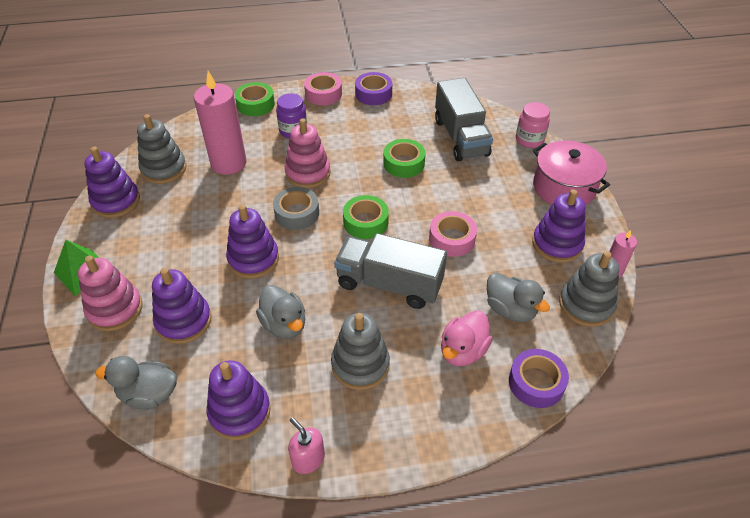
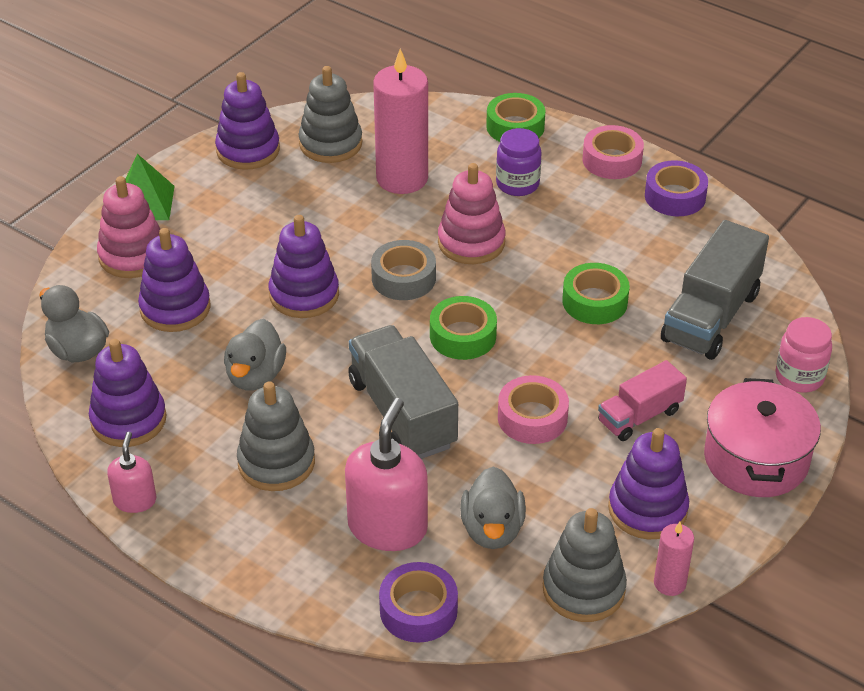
camera: 45 degrees right, 5 degrees down
(463, 351) = (387, 527): pink duck -> pink soap dispenser
(494, 203) = (639, 416): none -> pink truck

